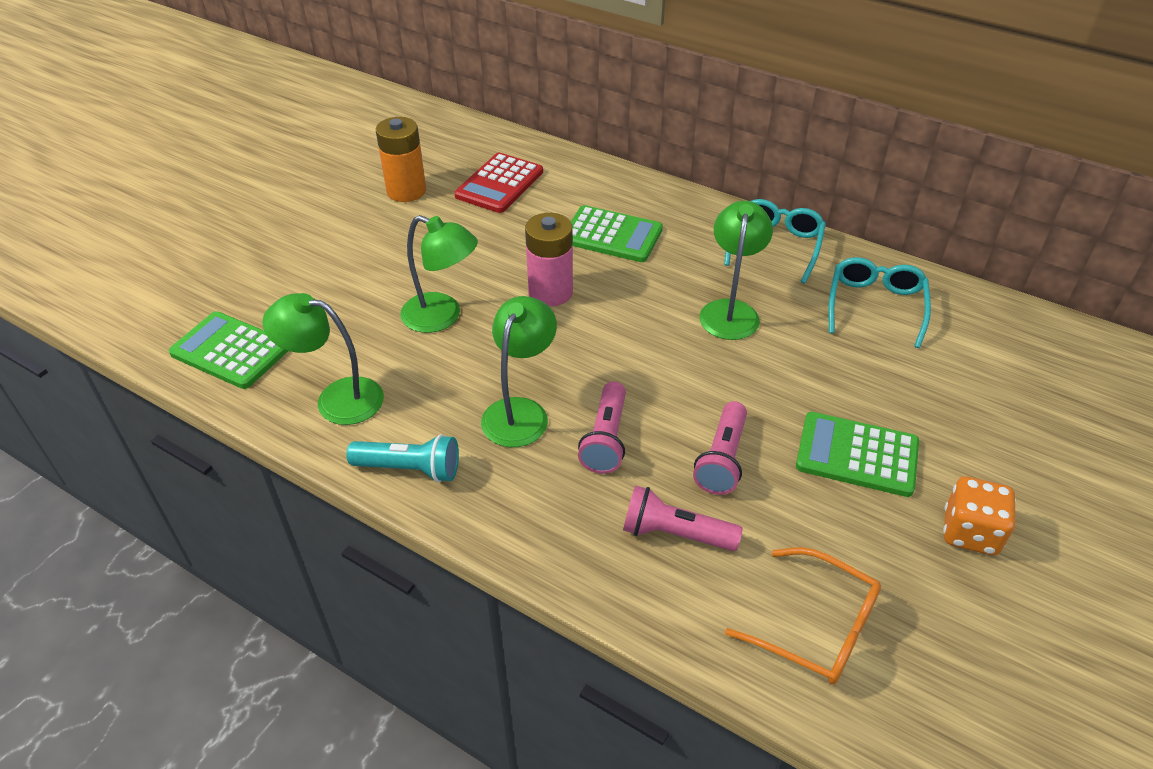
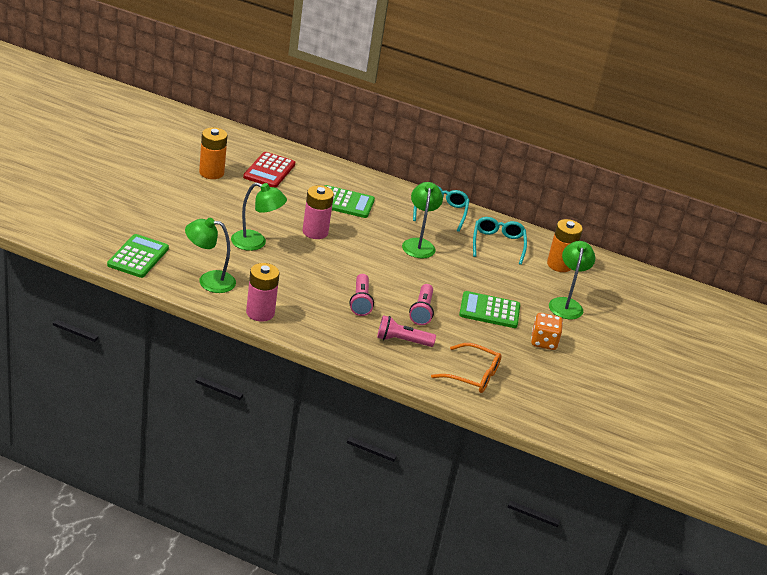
camera: 15 degrees left, 10 degrees down
(230, 351) = (138, 257): green calculator -> green calculator turned 90 degrees clockwise
(410, 469) = (260, 313): turquoise flashlight -> pink battery
(520, 411) = (312, 289): green lamp -> green lamp (566, 304)
(992, 346) = (559, 265): none -> orange battery

